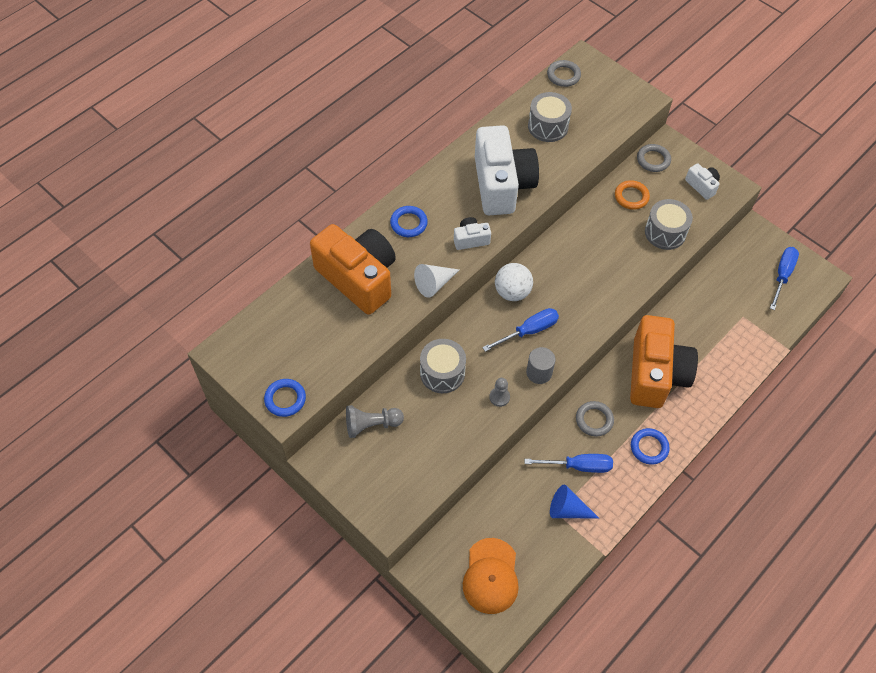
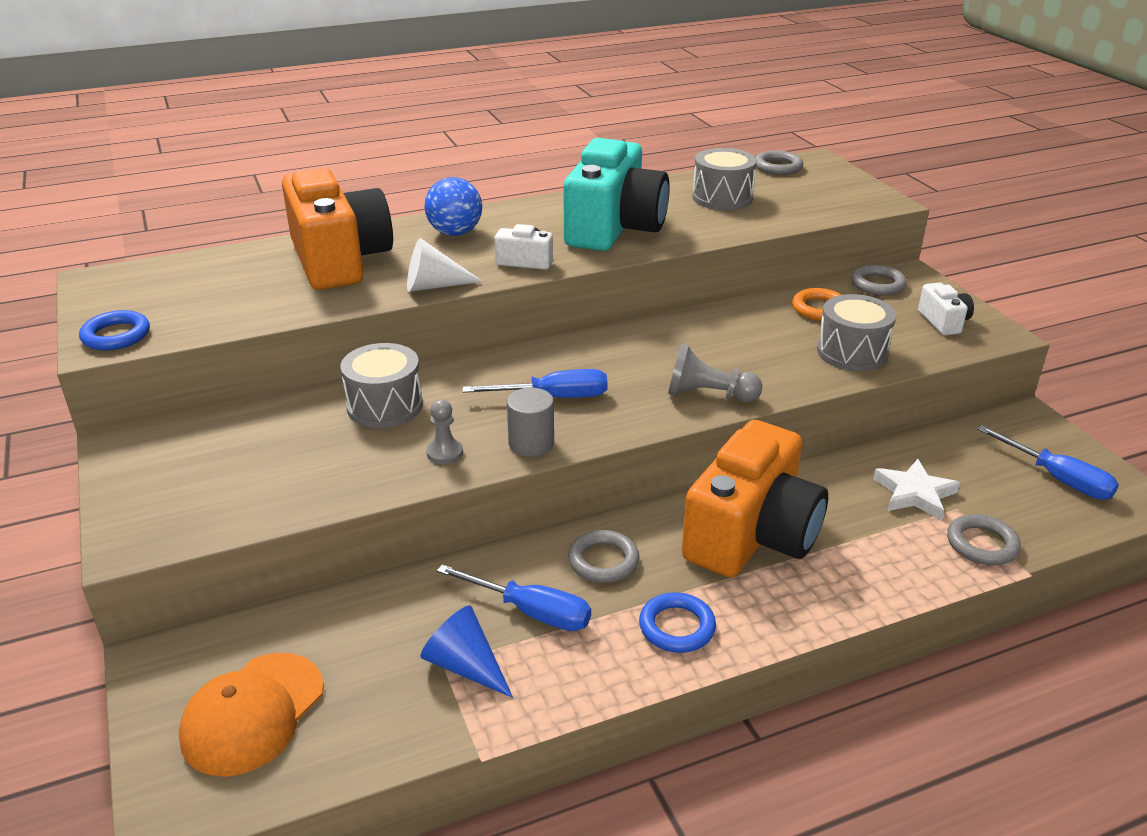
camera: 25 degrees right, 25 degrees down
(371, 425) = (230, 430): grey pawn -> grey pawn (708, 395)
(408, 223) = (455, 233): blue ring -> blue ball
(502, 184) = (614, 228): white camera -> turquoise camera
(512, 292) = (563, 355): white ball -> none
(719, 313) = (914, 493): none -> white star
(762, 338) = (982, 544): none -> grey ring
(782, 275) = (1057, 478): blue screwdriver -> blue screwdriver turned 90 degrees clockwise

